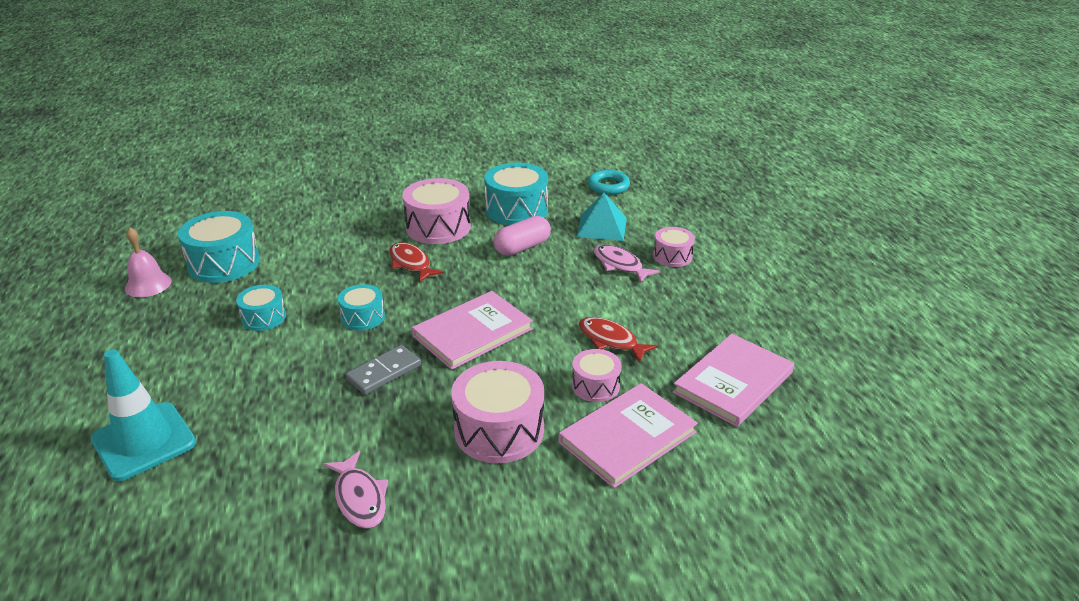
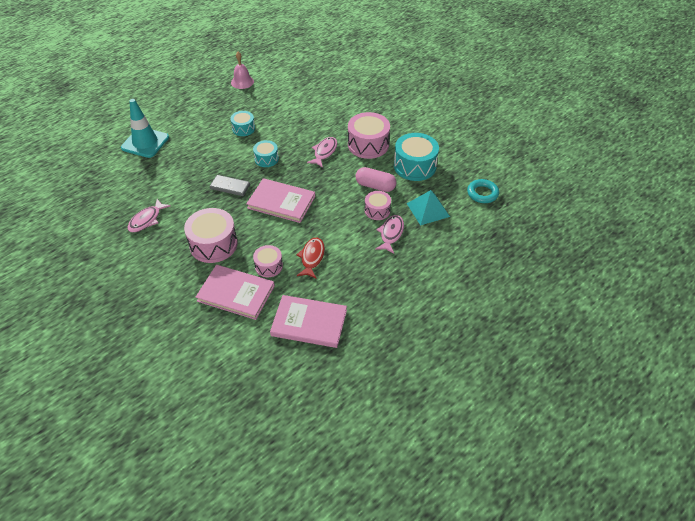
camera: 60 degrees right, 15 degrees up
(224, 263) = (275, 93): turquoise drum -> none
(411, 263) = (324, 152): red fish -> pink fish
(672, 256) = (421, 254): pink drum -> pink drum (377, 210)

